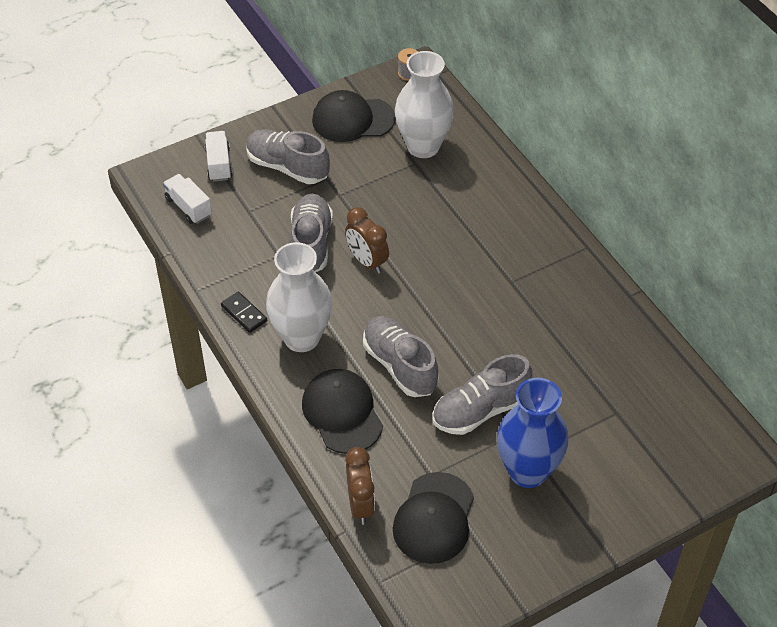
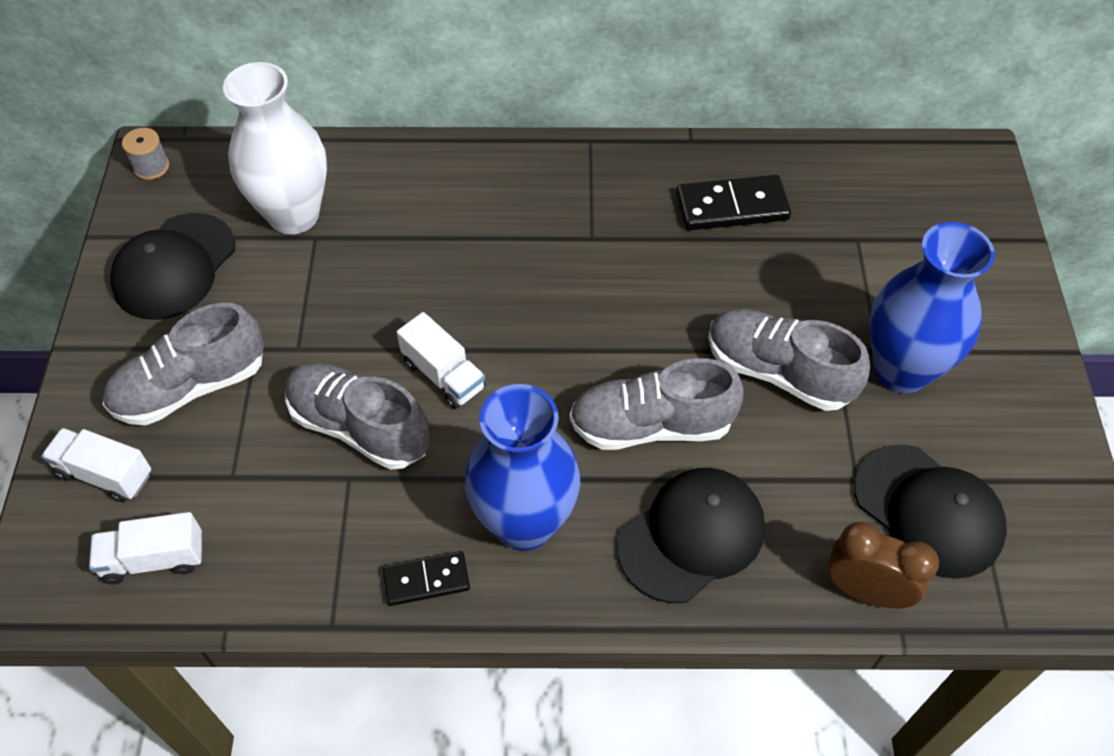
camera: 60 degrees left, 5 degrees up
(301, 338) = (524, 523): white vase -> blue vase
(342, 413) = (692, 536): black cap -> black cap turned 135 degrees clockwise
(367, 261) = (443, 375): brown clock -> white truck
(480, 410) = (778, 372): grey shoe -> grey shoe turned 120 degrees clockwise
(591, 338) = (732, 207): none -> black domino

